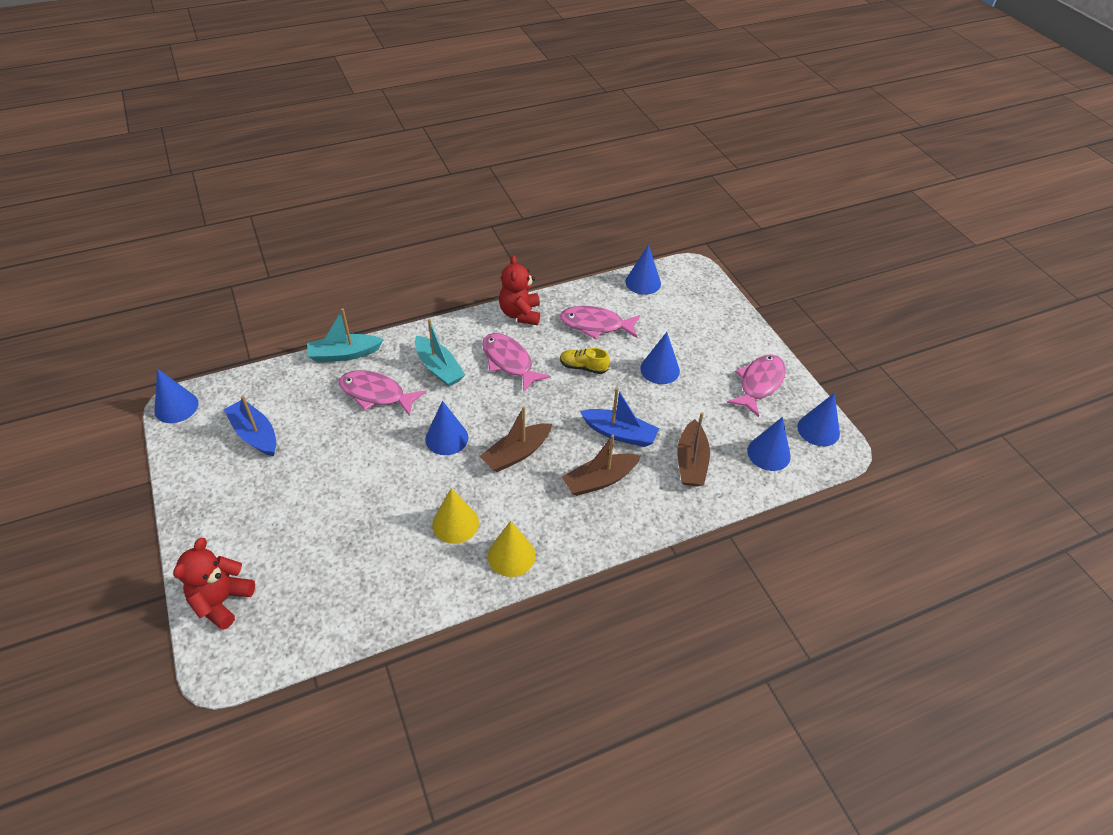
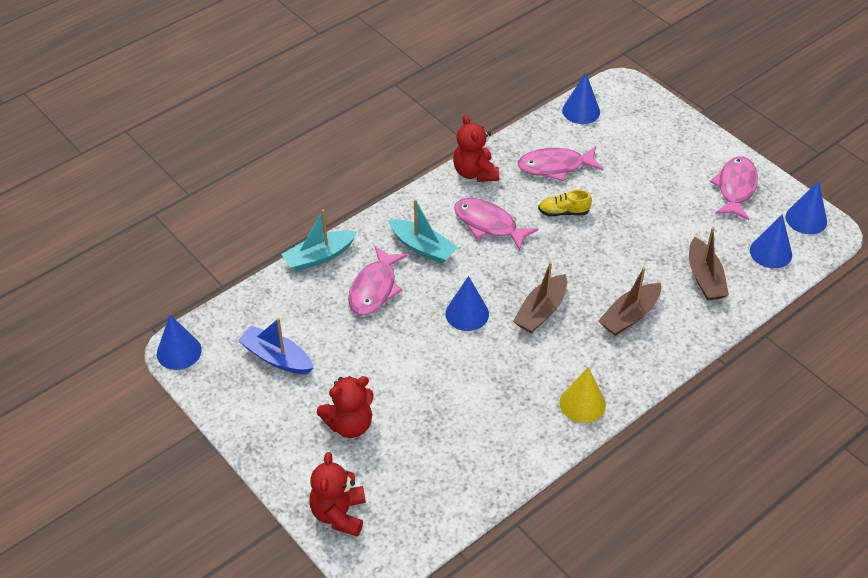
camera: 15 degrees left, 0 degrees up
(282, 514) = (349, 424): none -> red teddy bear
(376, 394) = (374, 289): pink fish -> pink fish turned 75 degrees counterclockwise
(455, 523) = (517, 389): yellow cone -> none
(619, 433) = (627, 268): blue boat -> none
(660, 369) = (637, 197): blue cone -> none

